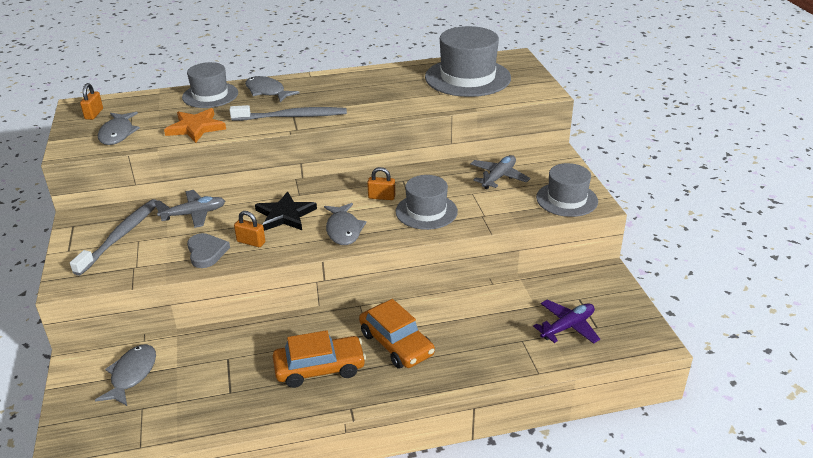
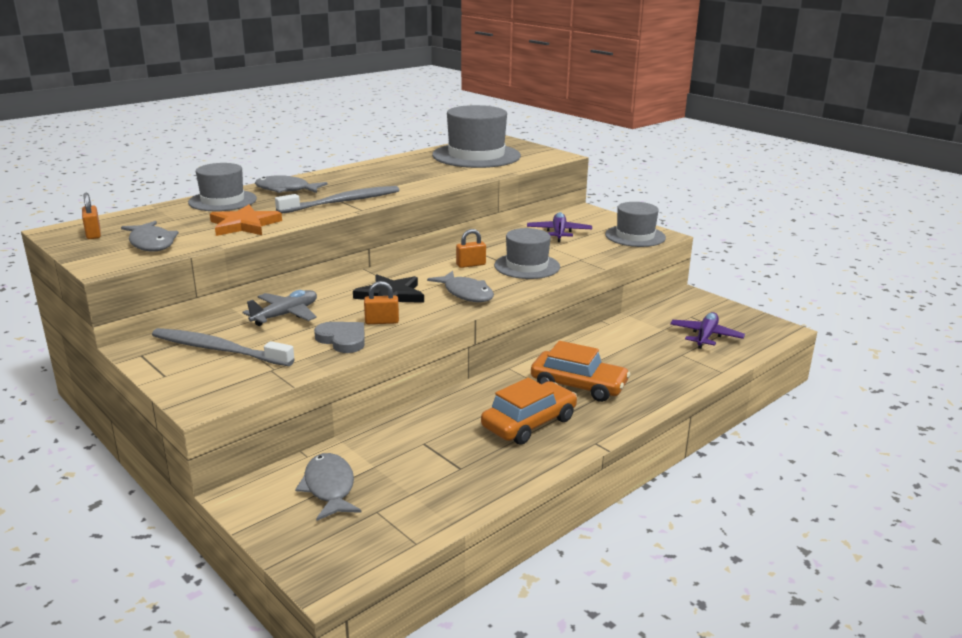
camera: 30 degrees left, 10 degrees down
(120, 236) = (218, 349): grey toothbrush -> grey toothbrush turned 60 degrees counterclockwise
(498, 177) = (559, 233): grey plane -> purple plane

